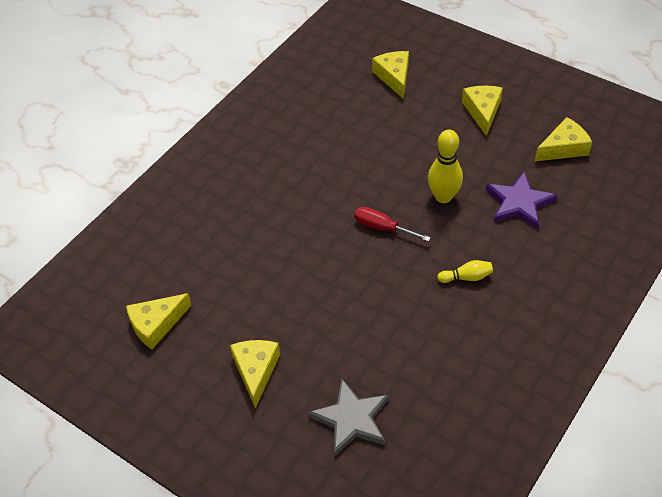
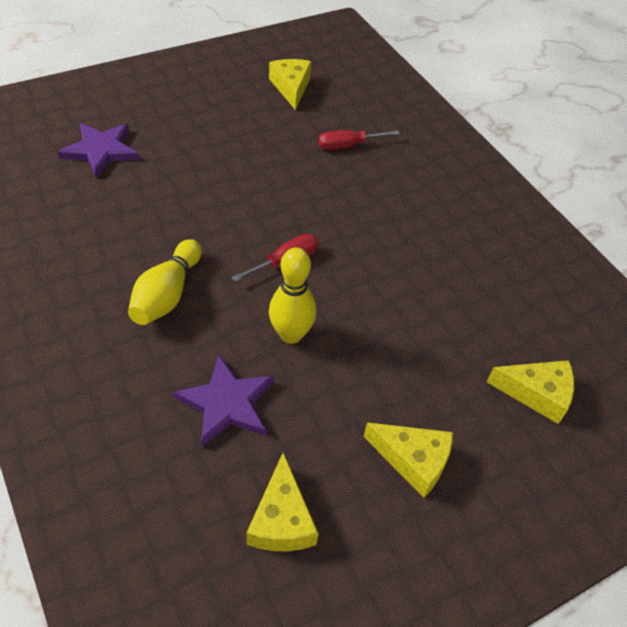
camera: 110 degrees right, 0 degrees up
(220, 247) = (348, 145): none -> red screwdriver
(256, 371) = (197, 120): yellow cheese -> none
(351, 419) = (101, 151): grey star -> purple star
(466, 277) = (167, 295): yellow bowling pin -> yellow bowling pin, size x1.77

